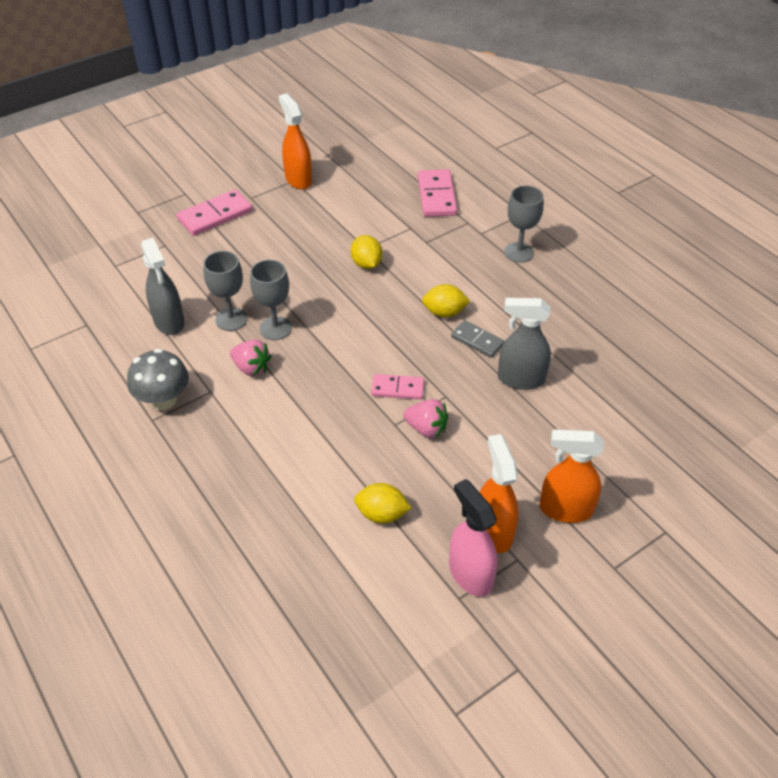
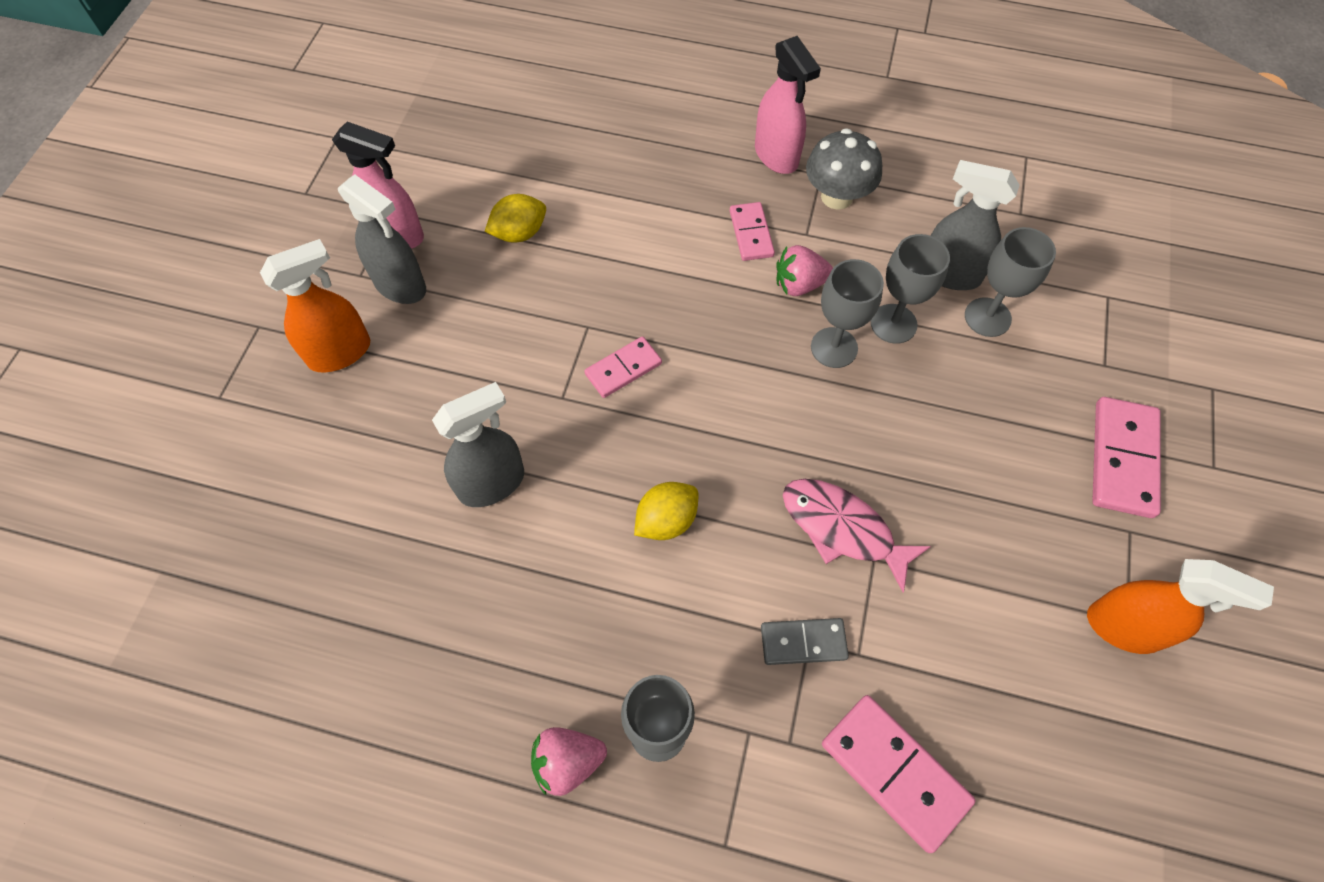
camera: 140 degrees right, 15 degrees up
(160, 450) = (776, 156): none -> pink spray bottle
(183, 293) = (987, 317): none -> grey goblet
(240, 413) = (751, 233): none -> pink domino
(366, 264) = (842, 528): yellow lemon -> pink fish
(426, 428) = (550, 343): pink strawberry -> pink strawberry (567, 762)
(477, 340) = (588, 504): grey domino -> grey domino (803, 642)
(493, 531) = (400, 285): orange spray bottle -> grey spray bottle

